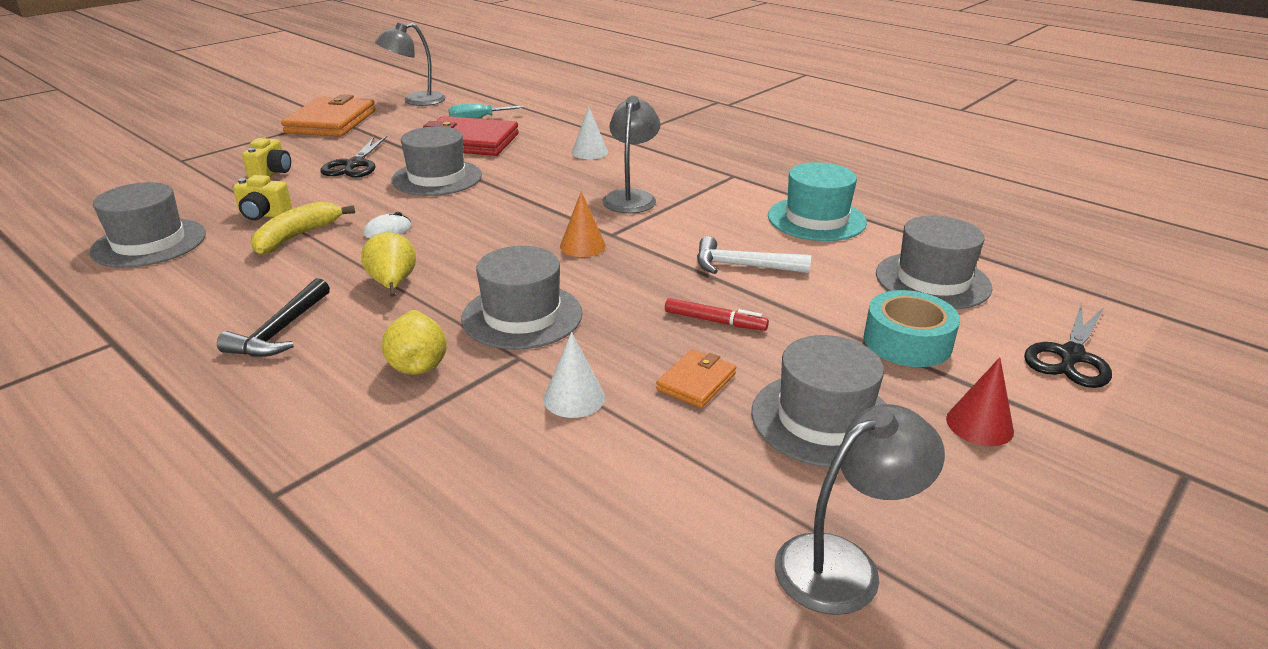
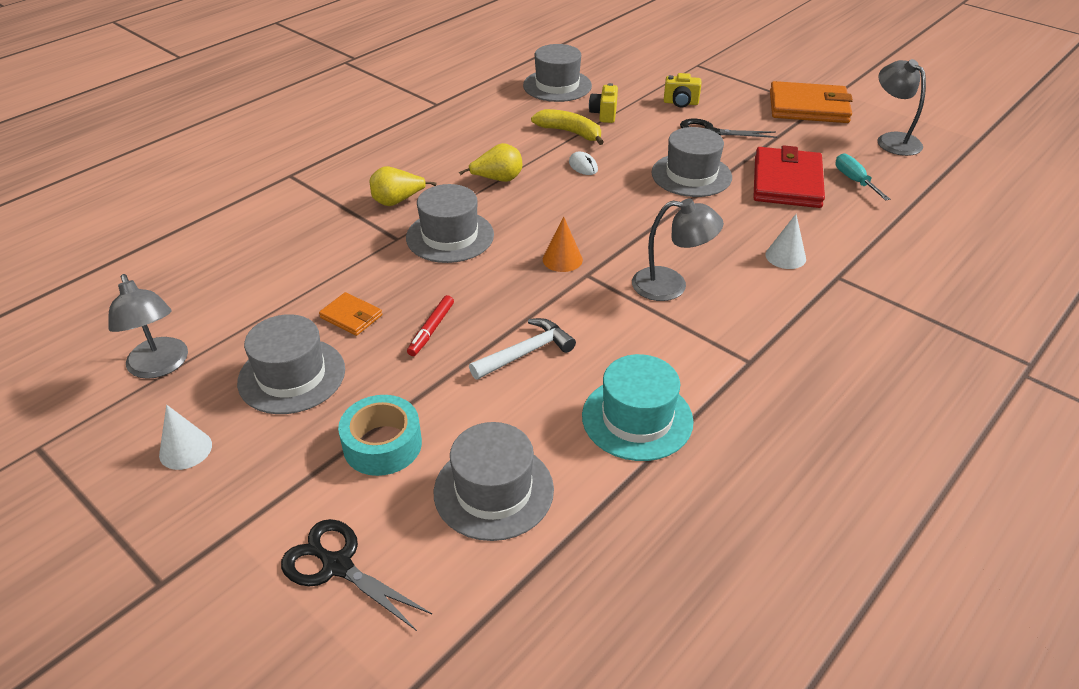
camera: 90 degrees right, 10 degrees up
(280, 331) = (442, 150): black hammer -> none
(574, 398) = (345, 263): white cone -> white cone (185, 449)
(743, 266) = (526, 353): white hammer -> white hammer turned 45 degrees clockwise
(979, 425) = (259, 464): red cone -> none

